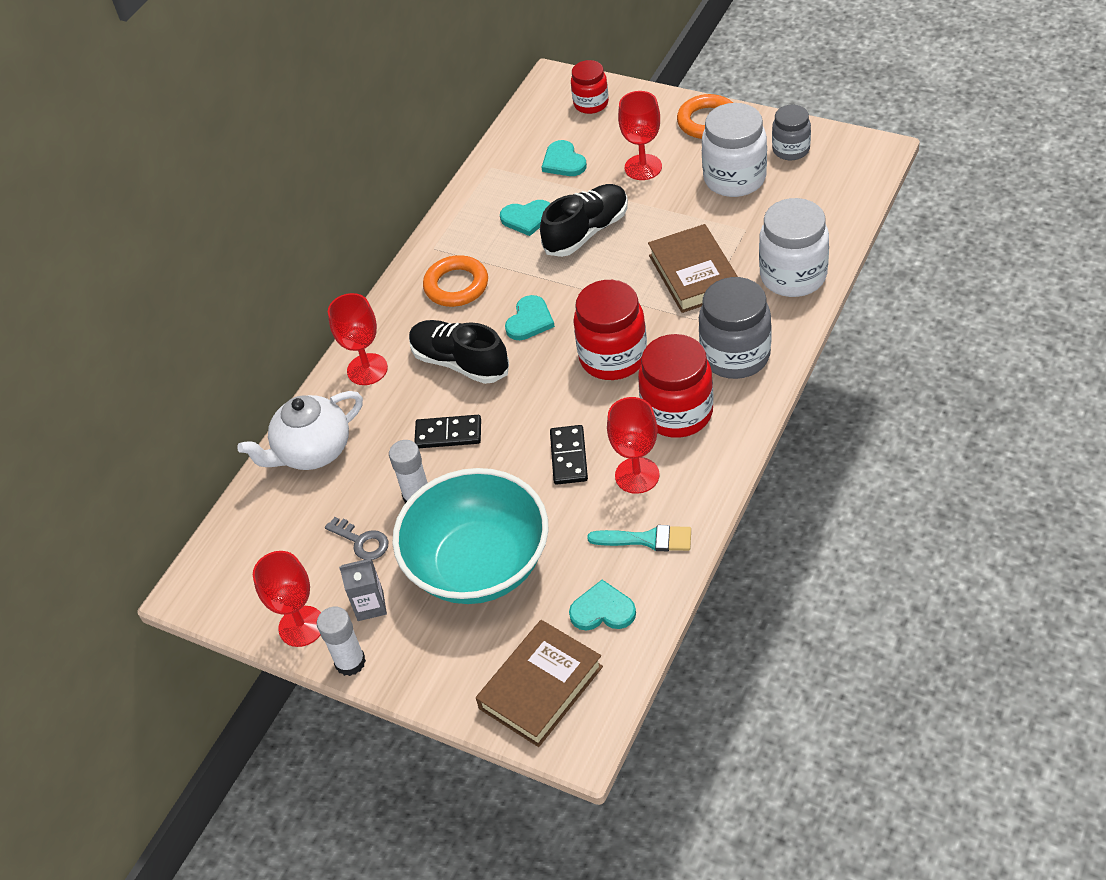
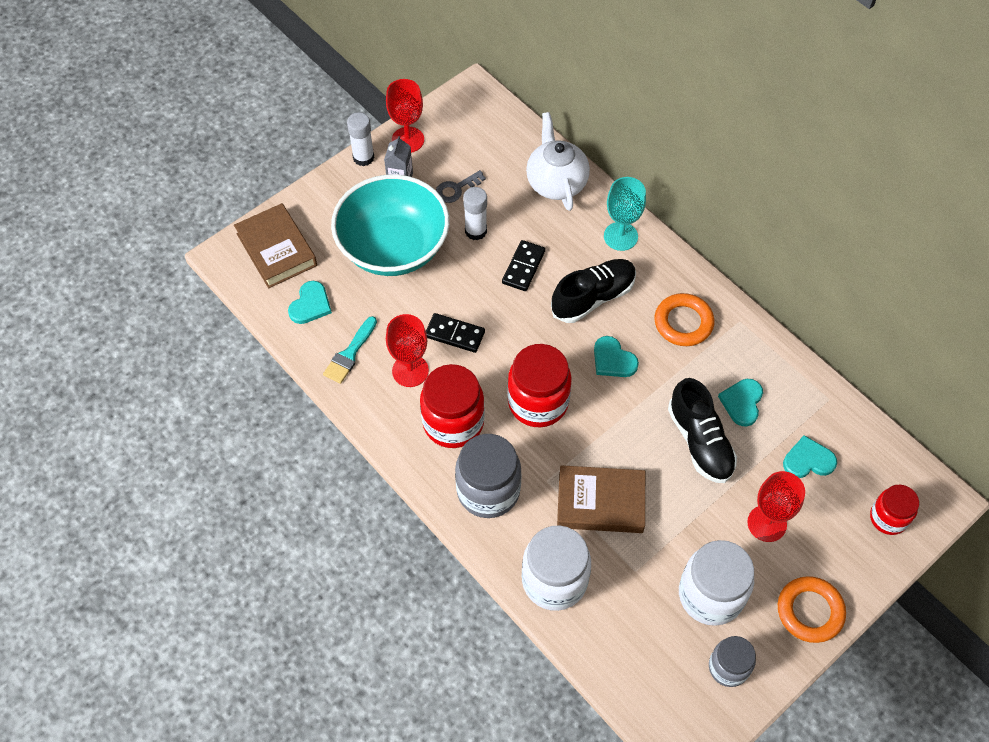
camera: 105 degrees right, 10 degrees up
(367, 369) = (620, 236): red goblet -> turquoise goblet

